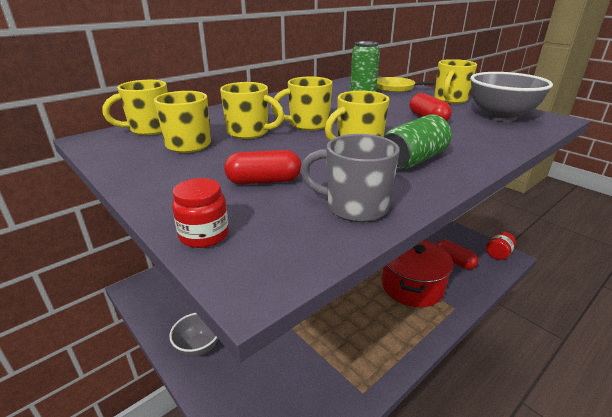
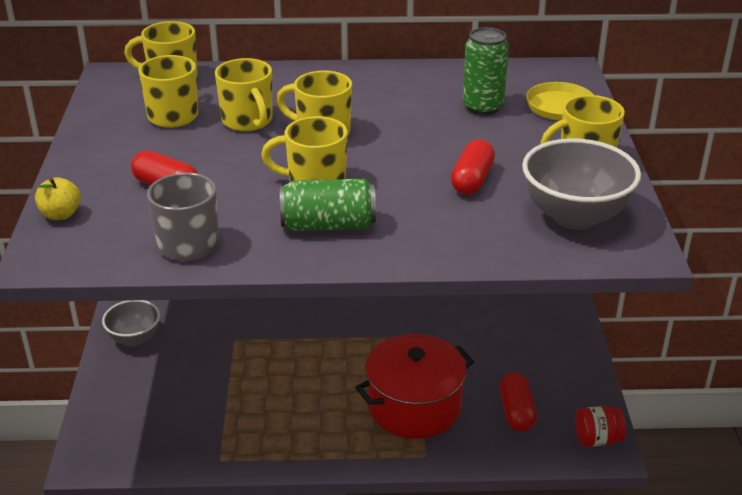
camera: 40 degrees right, 5 degrees up
(204, 235) = (61, 214): red jar -> yellow apple

